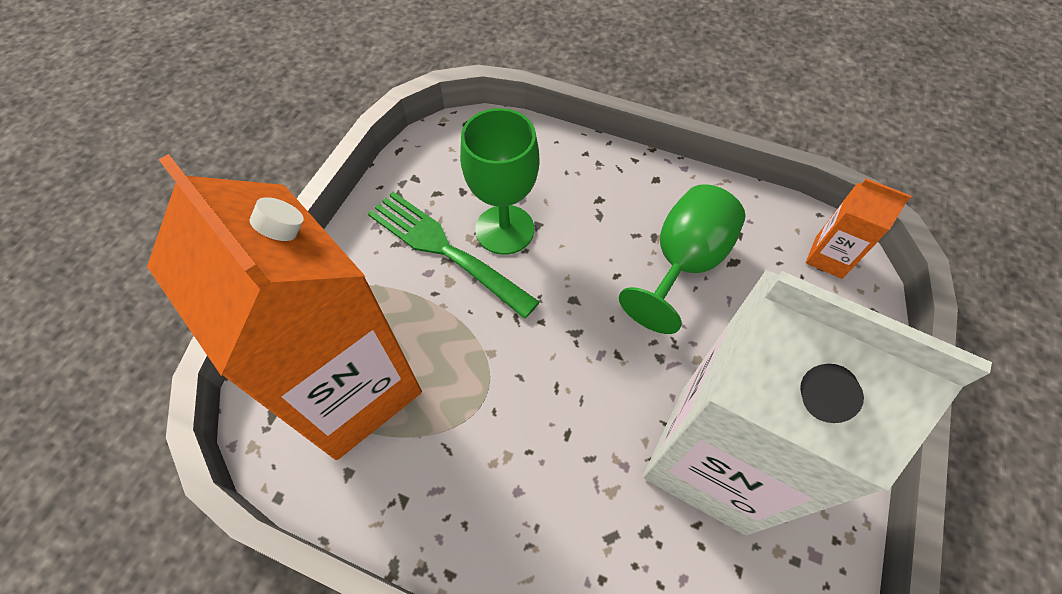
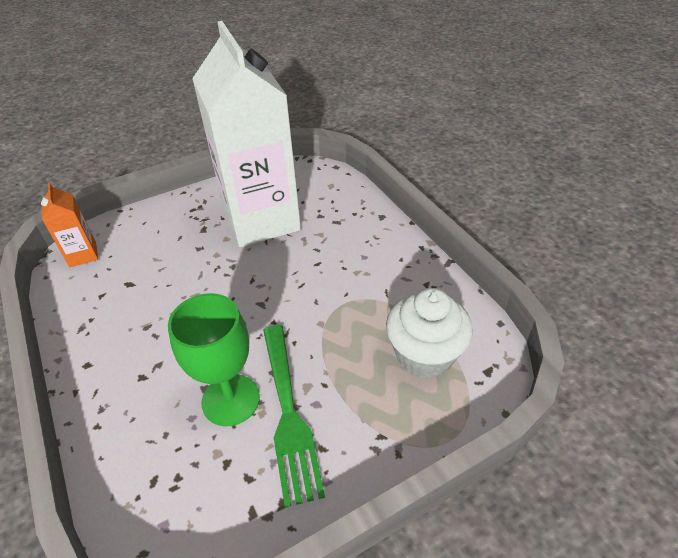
camera: 140 degrees left, 15 degrees down
(352, 389) = (424, 354): orange carton -> white cupcake
(683, 263) = (155, 300): green goblet -> none

